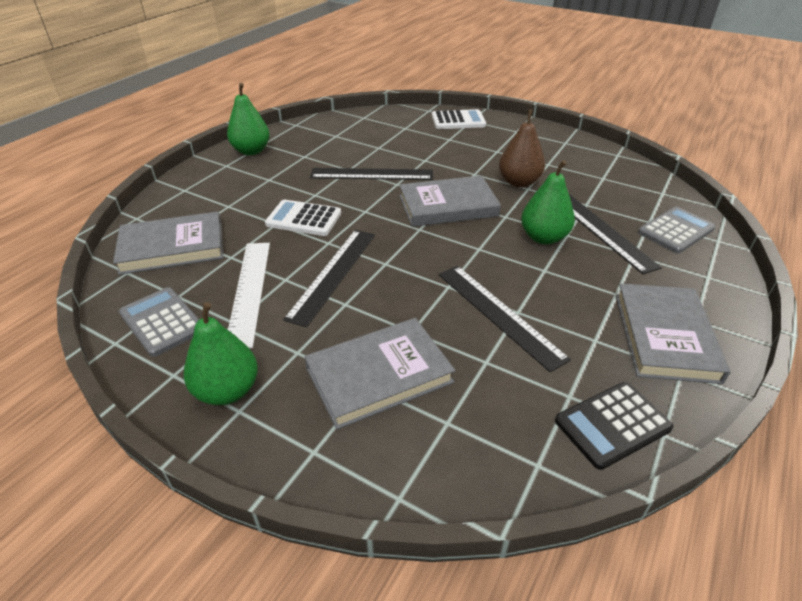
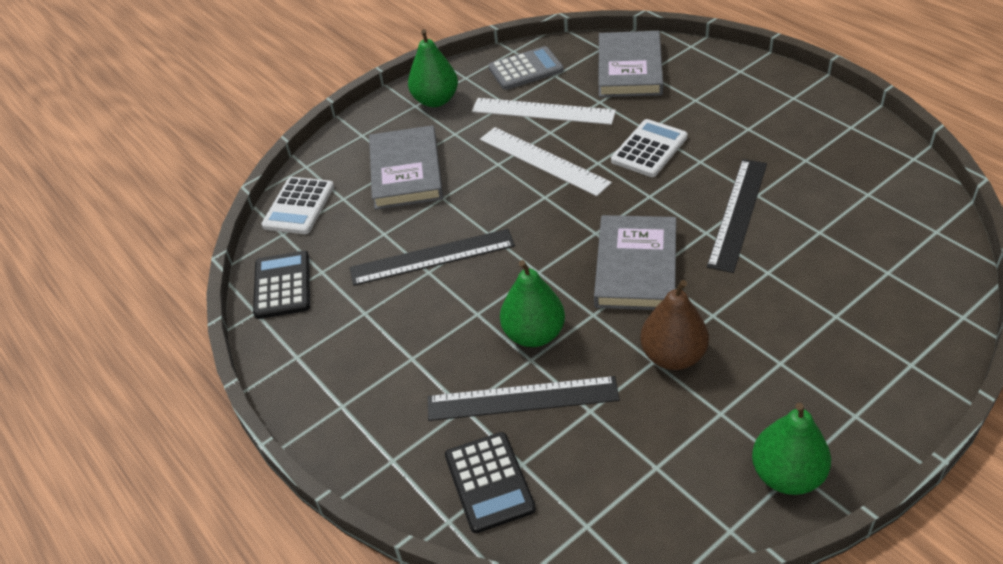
camera: 115 degrees right, 5 degrees up
(251, 151) = (830, 117): green pear -> green pear (787, 475)
(333, 274) = (543, 160): black ruler -> white ruler
(458, 120) = (911, 345): white calculator -> white calculator (298, 206)
(665, 336) = (338, 367): grey book -> none
(676, 231) = (489, 482): grey calculator -> black calculator

